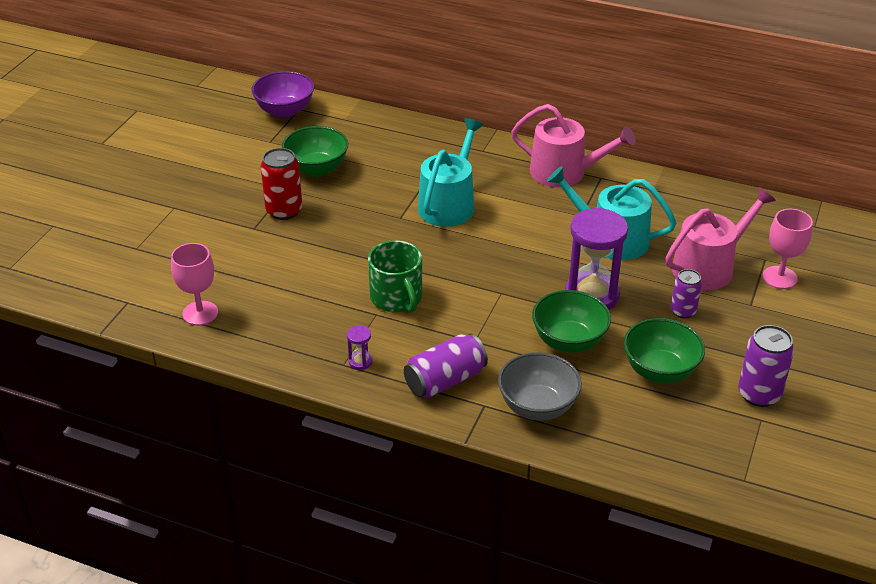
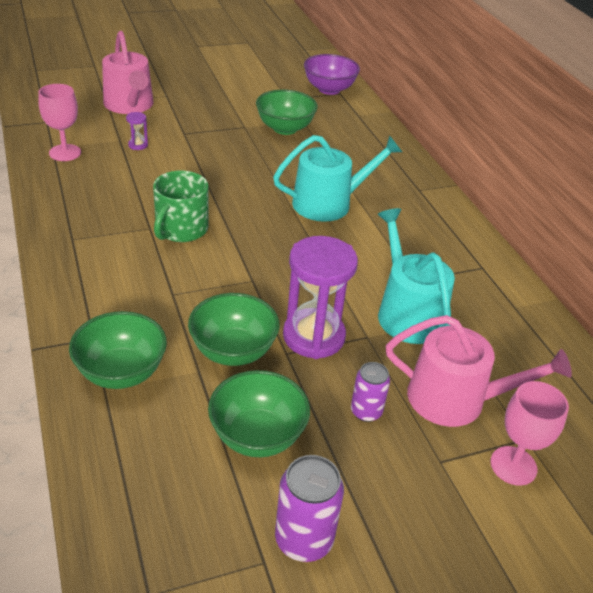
camera: 45 degrees right, 0 degrees up
(284, 211) = (219, 136): red can -> none
(360, 362) = (83, 246): purple hourglass -> purple hourglass (138, 145)
(445, 380) = (104, 300): purple can -> none
(537, 407) = (121, 372): grey bowl -> green bowl
(565, 172) = (457, 244): pink watering can -> pink watering can (130, 105)

